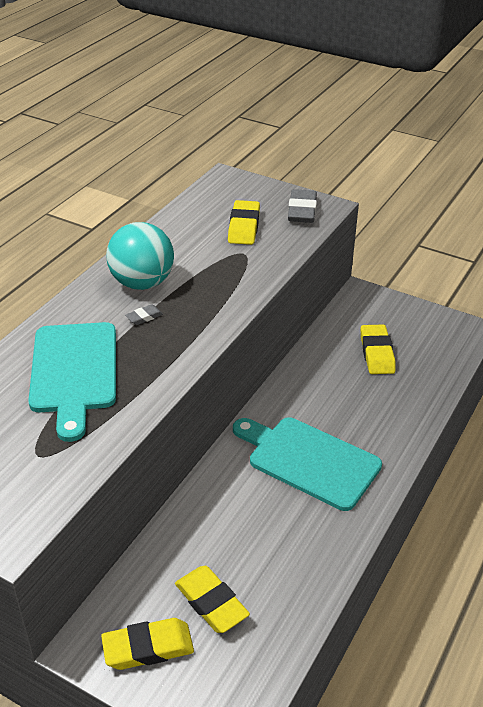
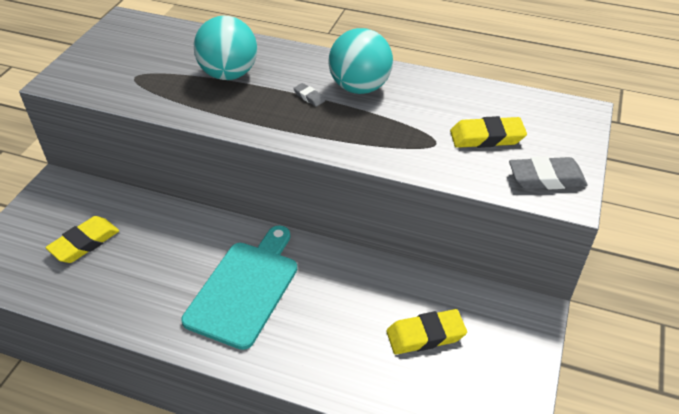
camera: 80 degrees right, 5 degrees up
(74, 372) = (229, 74): turquoise cutting board -> turquoise ball
(148, 647) = (49, 215): yellow eraser -> none

